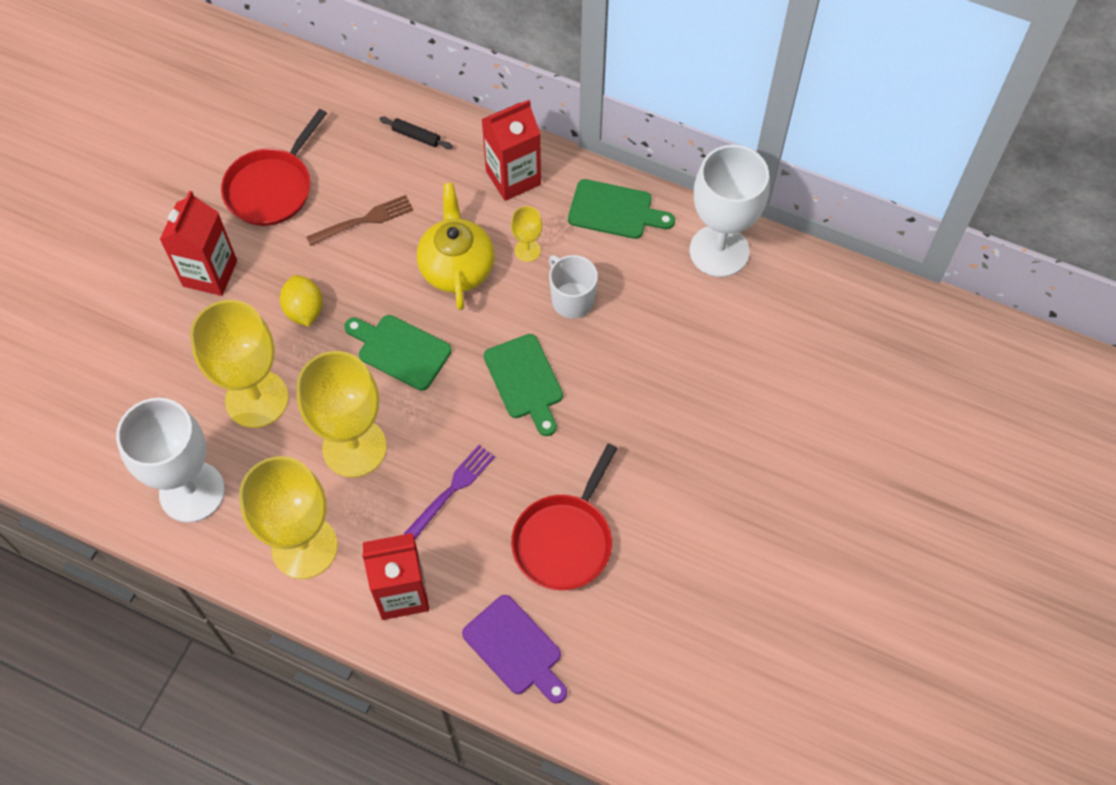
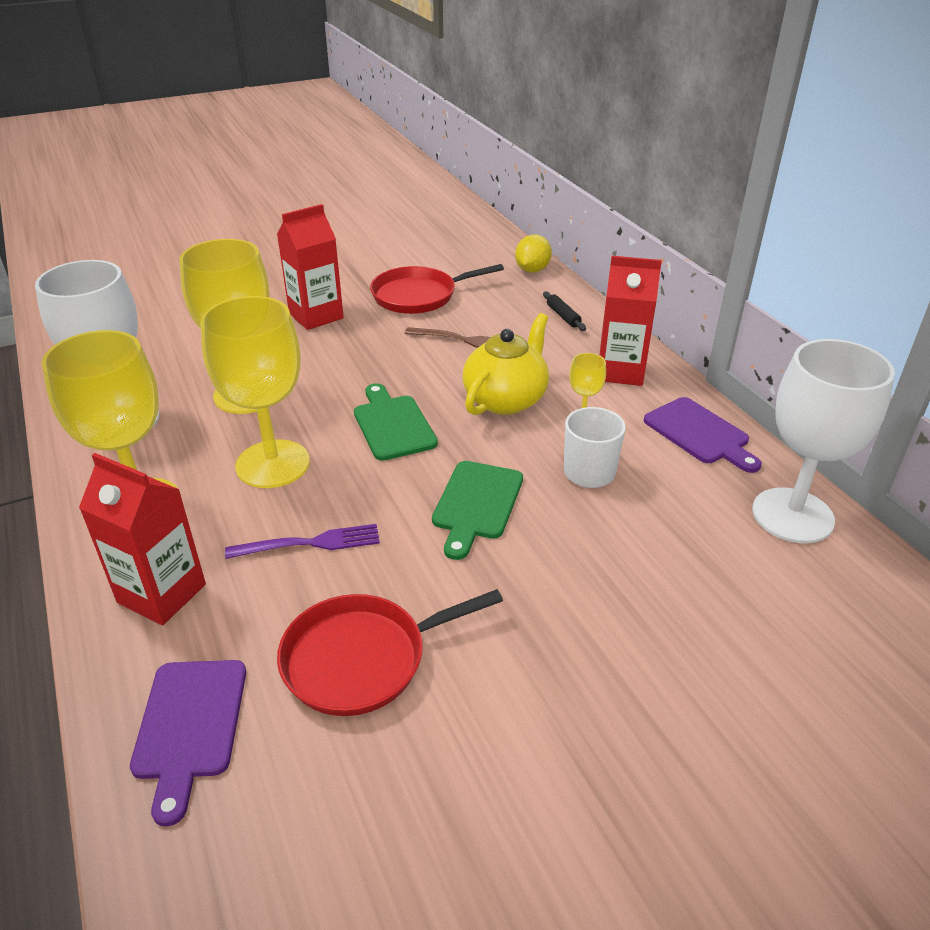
camera: 40 degrees right, 25 degrees down
(304, 310) = (352, 365): yellow lemon -> yellow lemon (532, 270)
(615, 211) = (699, 433): green cutting board -> purple cutting board

